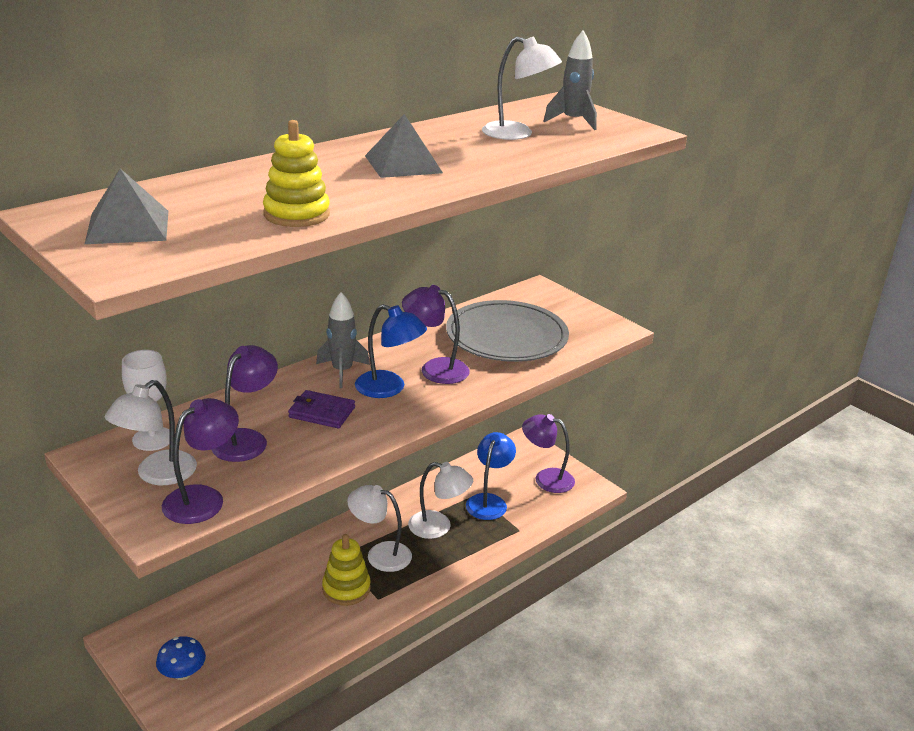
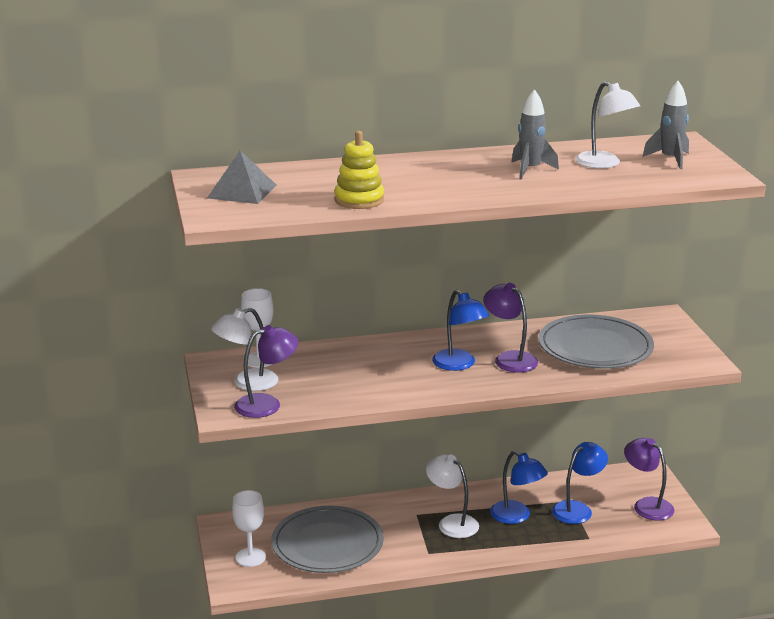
camera: 30 degrees right, 5 degrees down
(182, 673) = (250, 557): blue mushroom -> white goblet
(246, 439) = (323, 375): purple lamp -> none
(263, 624) = (327, 544): none -> grey plate
(321, 412) = (392, 370): purple wallet -> none
(342, 371) = (431, 345): grey rocket -> grey rocket (530, 170)
(346, 588) = (407, 538): yellow stacking toy -> none
(403, 164) = (478, 175): grey pyramid -> none
(438, 527) = (516, 516): white lamp -> blue lamp

